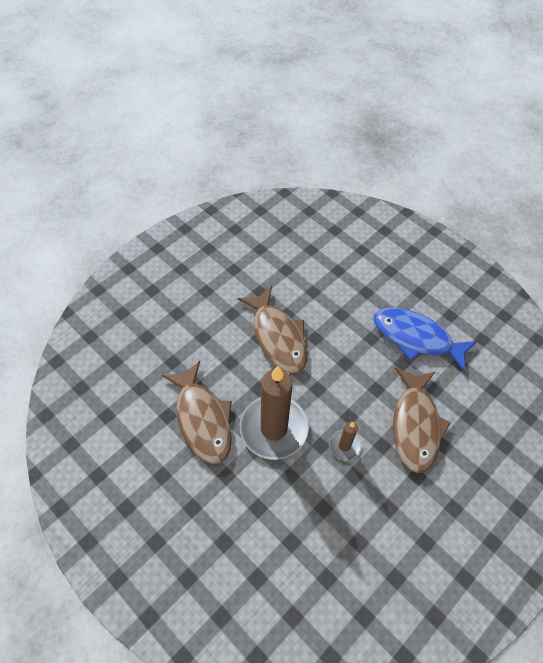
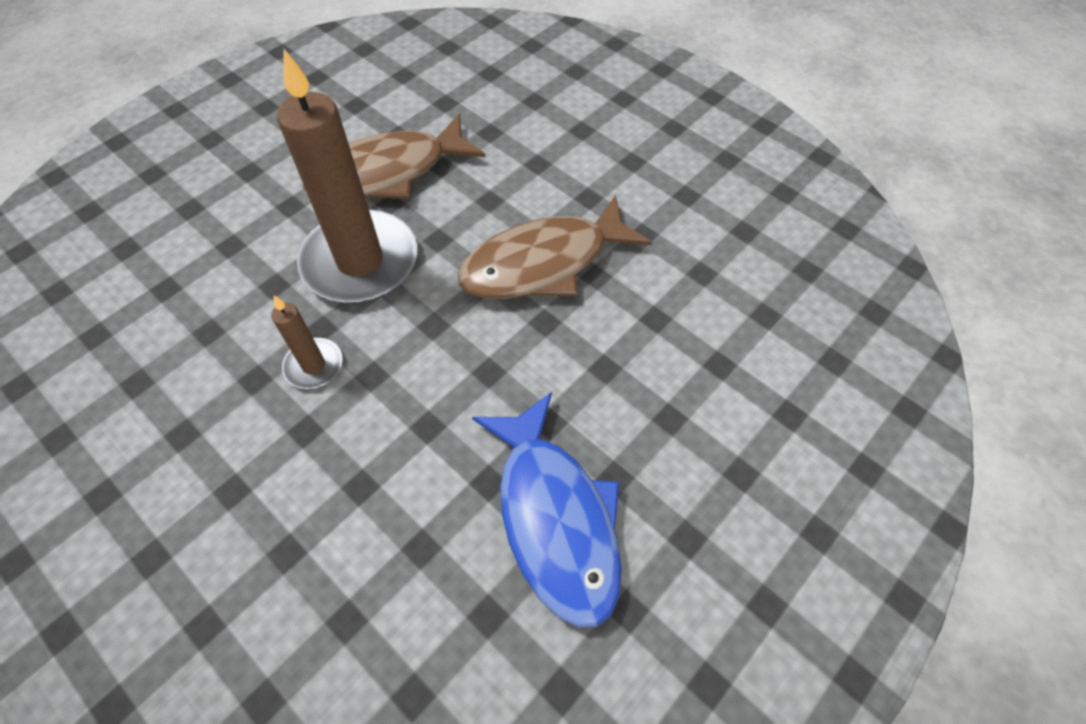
camera: 90 degrees right, 0 degrees up
(415, 425) = (339, 497): brown fish -> none
(416, 338) = (555, 518): blue fish -> blue fish turned 135 degrees clockwise

